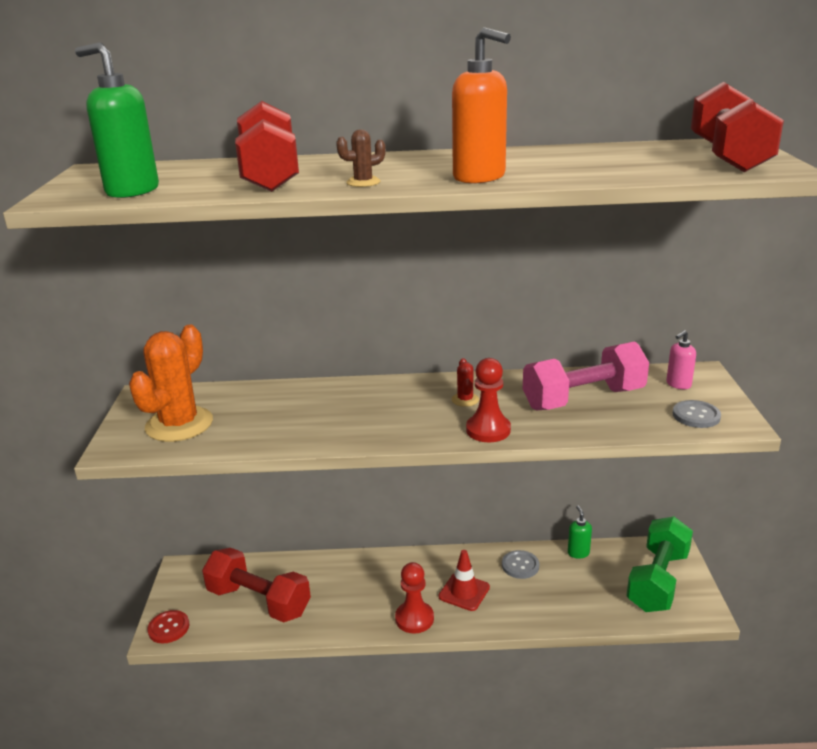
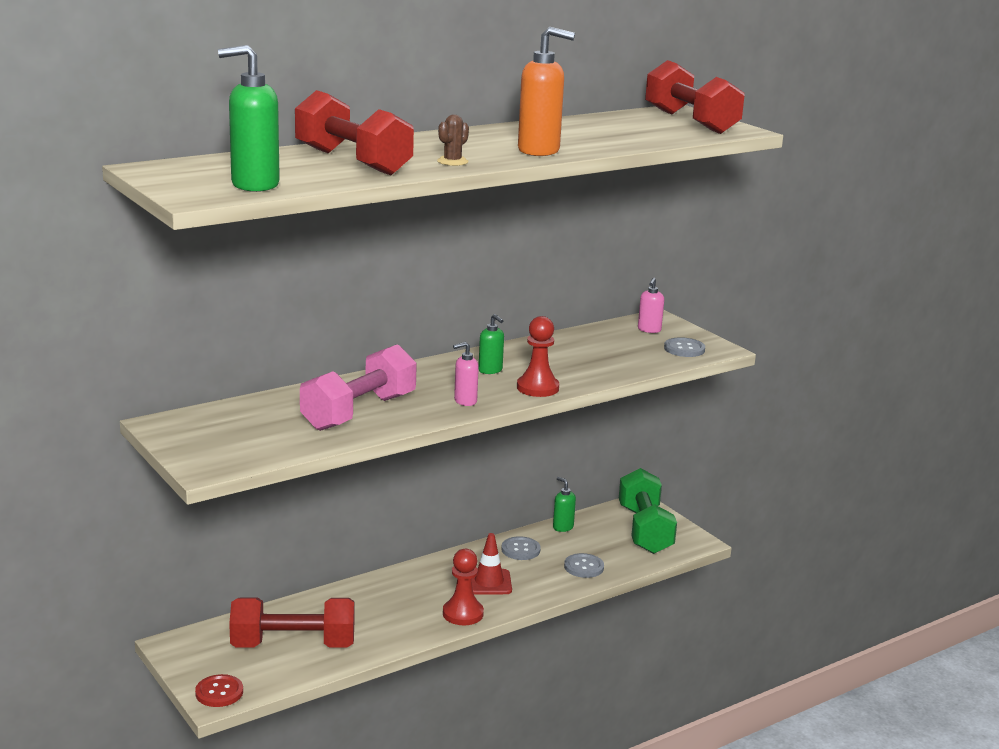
camera: 35 degrees left, 5 degrees down
(179, 424) = (242, 438): orange cactus -> none
(402, 429) = (465, 401): none -> pink soap dispenser
(465, 400) = (490, 370): red cactus -> green soap dispenser
(564, 604) = (584, 567): none -> grey button
(583, 399) = (588, 353): pink dumbbell -> pink dumbbell (359, 412)

